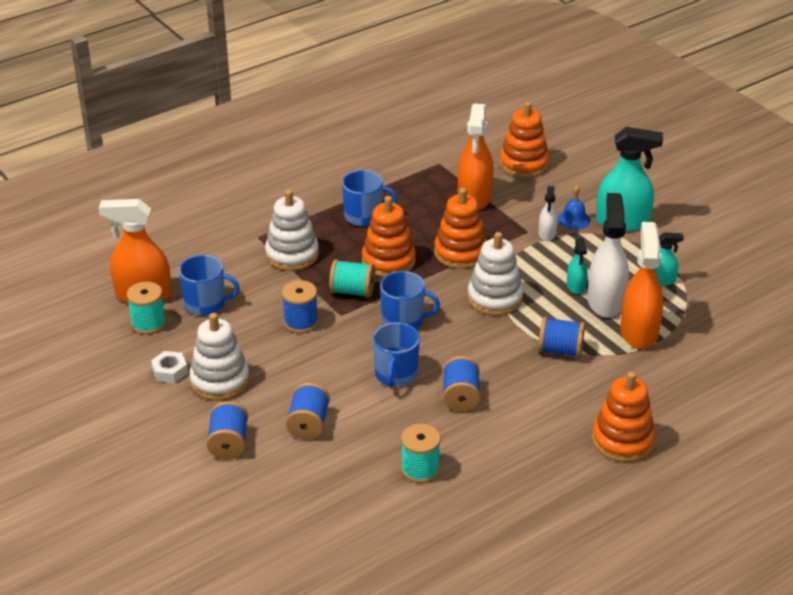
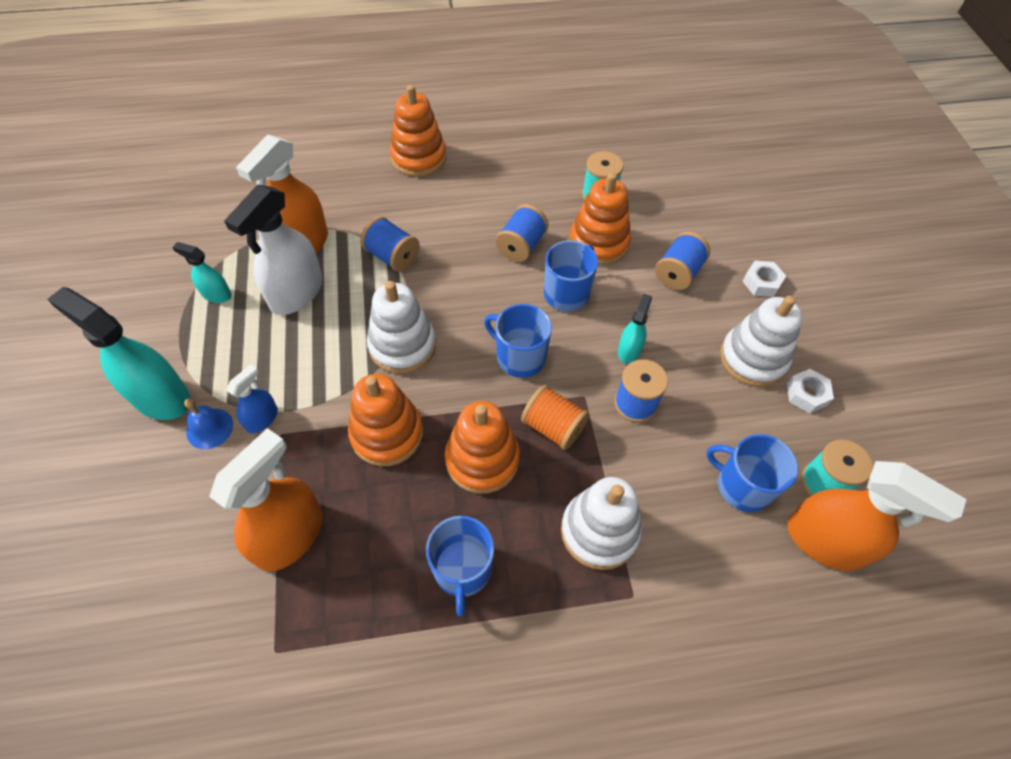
camera: 155 degrees left, 20 degrees up
(228, 443) = (761, 282): blue spool -> white nut
(352, 291) = (553, 427): turquoise spool -> orange spool
(364, 216) = (462, 569): blue mug -> blue mug turned 120 degrees counterclockwise
(524, 164) = (160, 581): orange stacking toy -> orange stacking toy (598, 243)
(547, 234) = (262, 419): white spray bottle -> blue spray bottle
(576, 286) = (306, 324): turquoise spray bottle -> turquoise spray bottle (629, 350)

